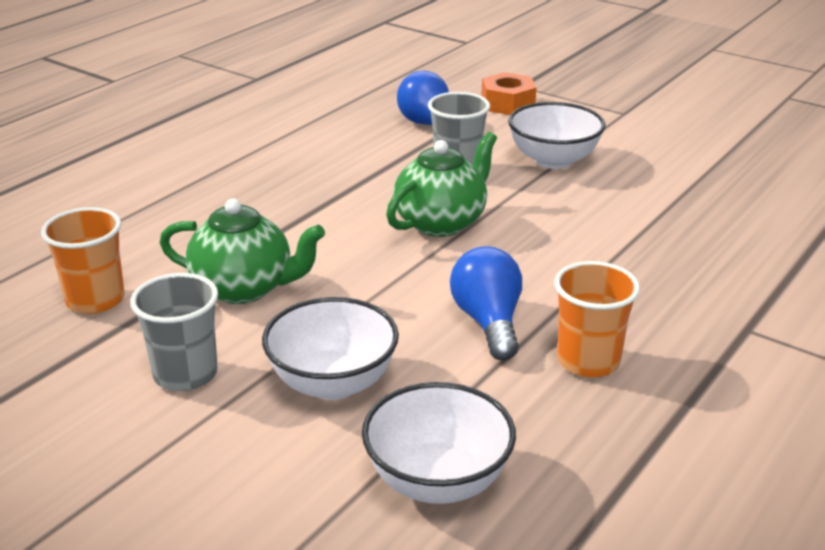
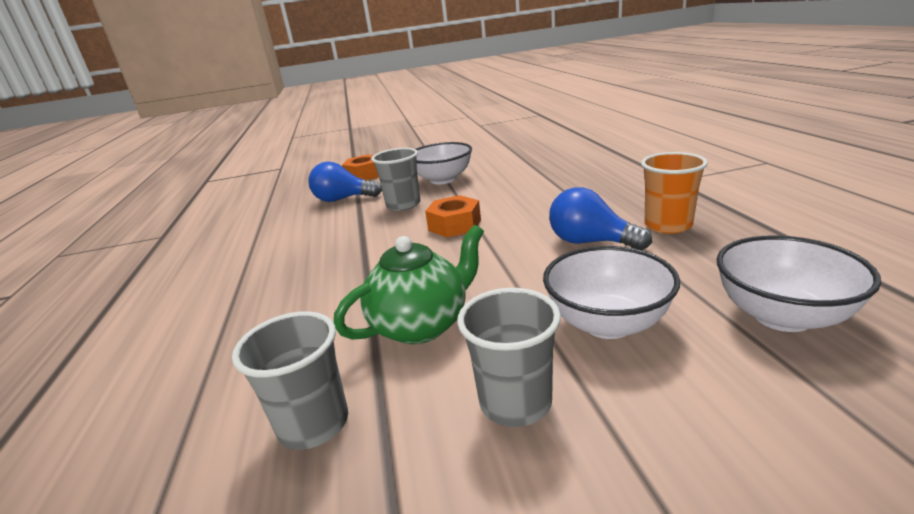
camera: 45 degrees left, 5 degrees down
(95, 300) = (314, 424): orange cup -> grey cup
(441, 222) = (454, 225): green teapot -> orange nut

